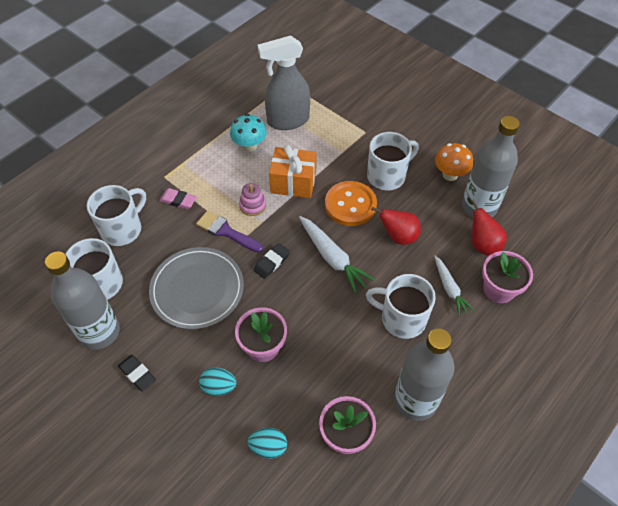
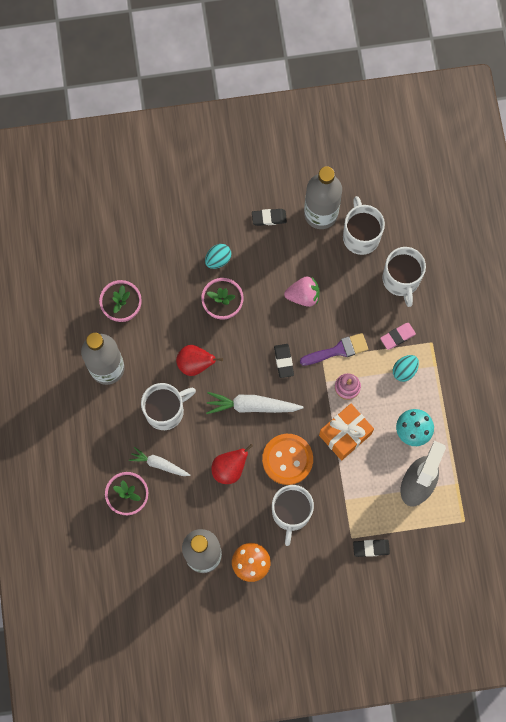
camera: 130 degrees right, 20 degrees up
(197, 289) = (303, 295): grey plate -> pink strawberry
(268, 447) = (155, 260): turquoise egg -> turquoise egg (404, 370)
(360, 117) = (371, 548): none -> black eraser
(483, 245) = (171, 523): red pear -> red pear (195, 364)

